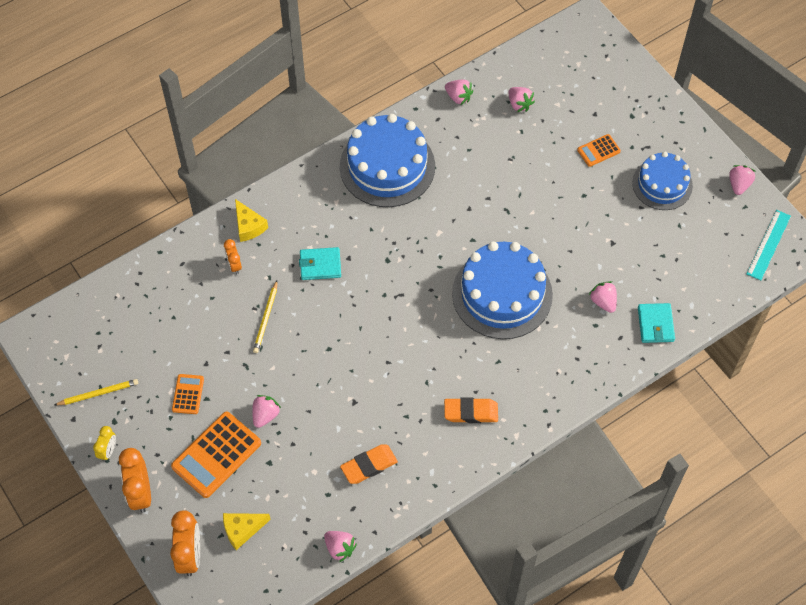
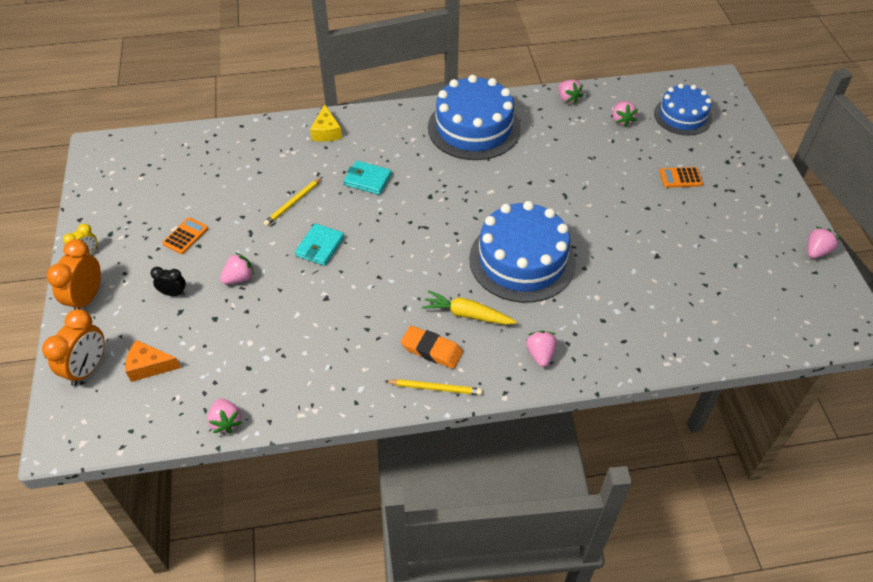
camera: 25 degrees right, 10 degrees down
(98, 393) = (114, 208): yellow pencil -> yellow pencil (435, 388)
(216, 455) = (173, 293): orange calculator -> black clock
(234, 265) = (294, 155): orange clock -> none
(242, 530) = (149, 366): yellow cheese -> orange cheese
(369, 466) = (303, 358): orange eraser -> none
(483, 367) = (467, 314): none -> yellow carrot
(603, 302) = (621, 302): pink strawberry -> pink strawberry (540, 354)
(655, 324) = (668, 343): turquoise wallet -> turquoise wallet (320, 247)
(662, 184) = (733, 224): blue cake -> blue cake (682, 116)
(768, 245) = (828, 314): turquoise ruler -> none

